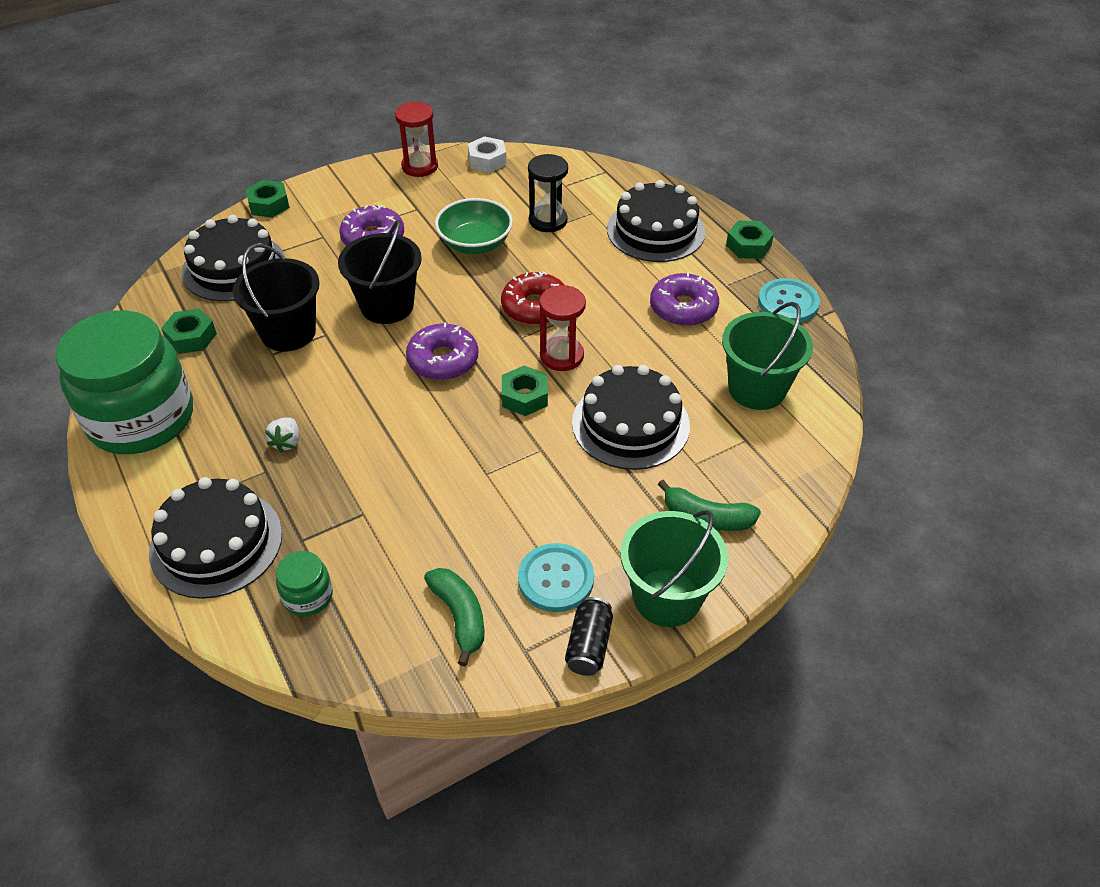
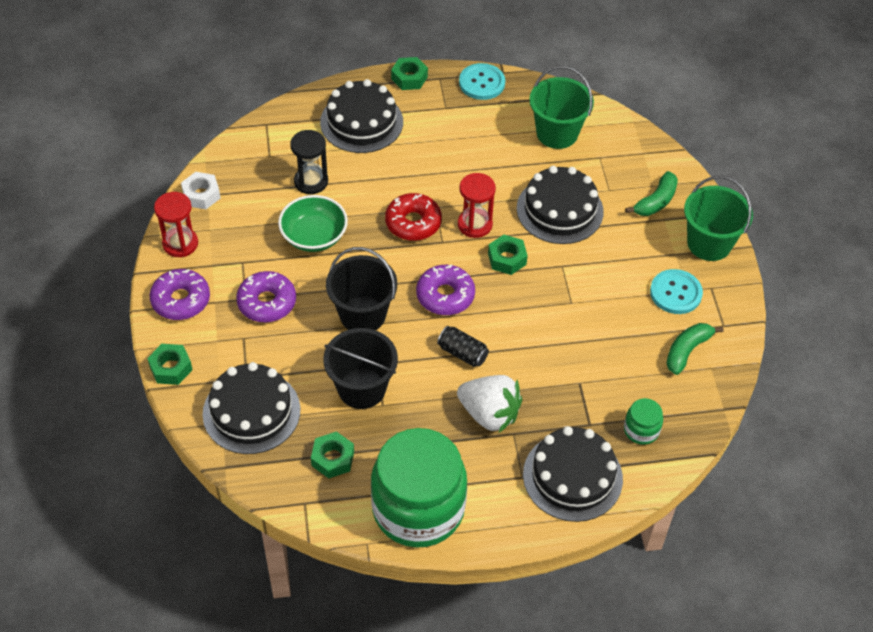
camera: 70 degrees left, 5 degrees up
(286, 442) = (489, 414): white strawberry -> white strawberry, size x2.08
(459, 616) = (687, 351): green banana -> green banana turned 45 degrees counterclockwise
(588, 645) = (730, 293): black can -> black can (462, 353)
(683, 308) = (458, 140): purple donut -> purple donut (181, 300)

